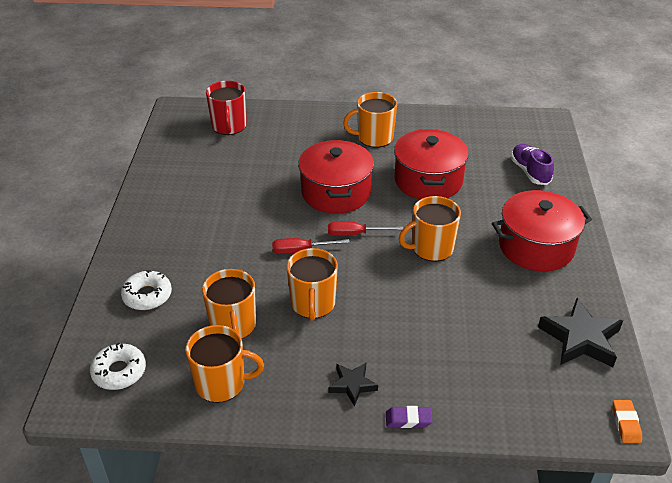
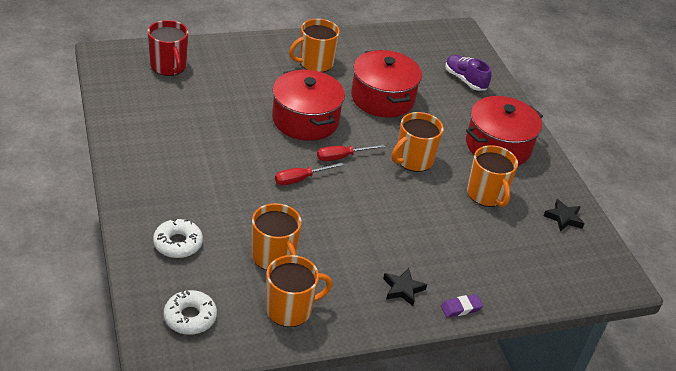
camera: 25 degrees left, 0 degrees up
(313, 304) = (335, 226): orange mug -> orange mug (486, 195)
(580, 339) = (564, 218): black star -> black star, size x0.57
(626, 423) = (622, 278): orange eraser -> none

